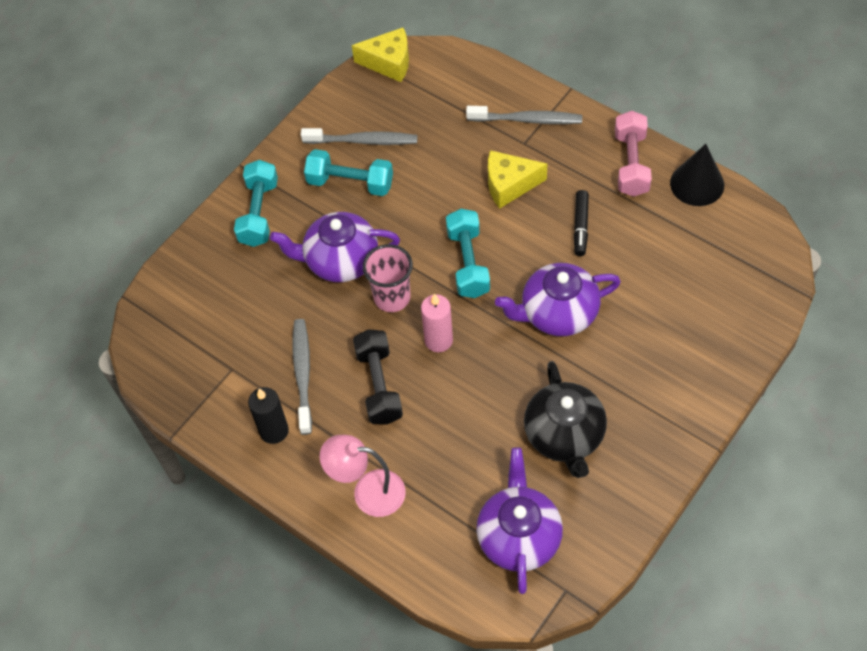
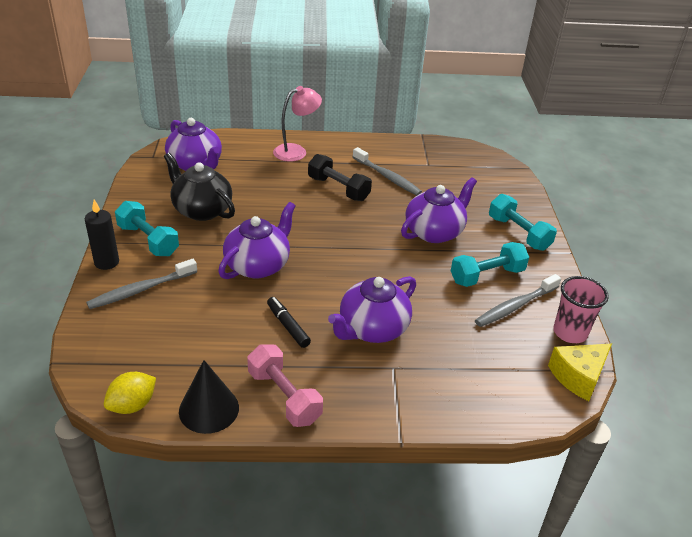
camera: 135 degrees right, 20 degrees down
(274, 431) = (373, 153): black candle -> black candle (107, 262)
(392, 297) = (379, 228): pink cup -> pink cup (570, 333)
(438, 340) = (325, 220): pink candle -> none
(468, 263) = (350, 266): turquoise dumbbell -> turquoise dumbbell (148, 240)
(509, 185) = (372, 329): yellow cheese -> purple teapot
(527, 119) = (410, 389): grey toothbrush -> grey toothbrush (141, 290)
(756, 218) = (132, 405): none -> yellow lemon

